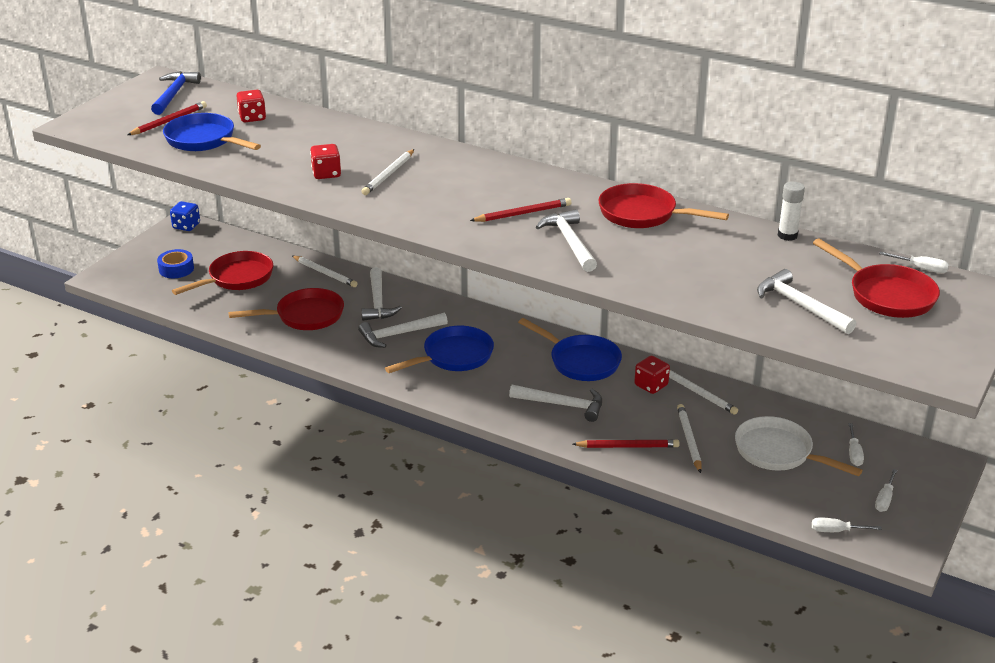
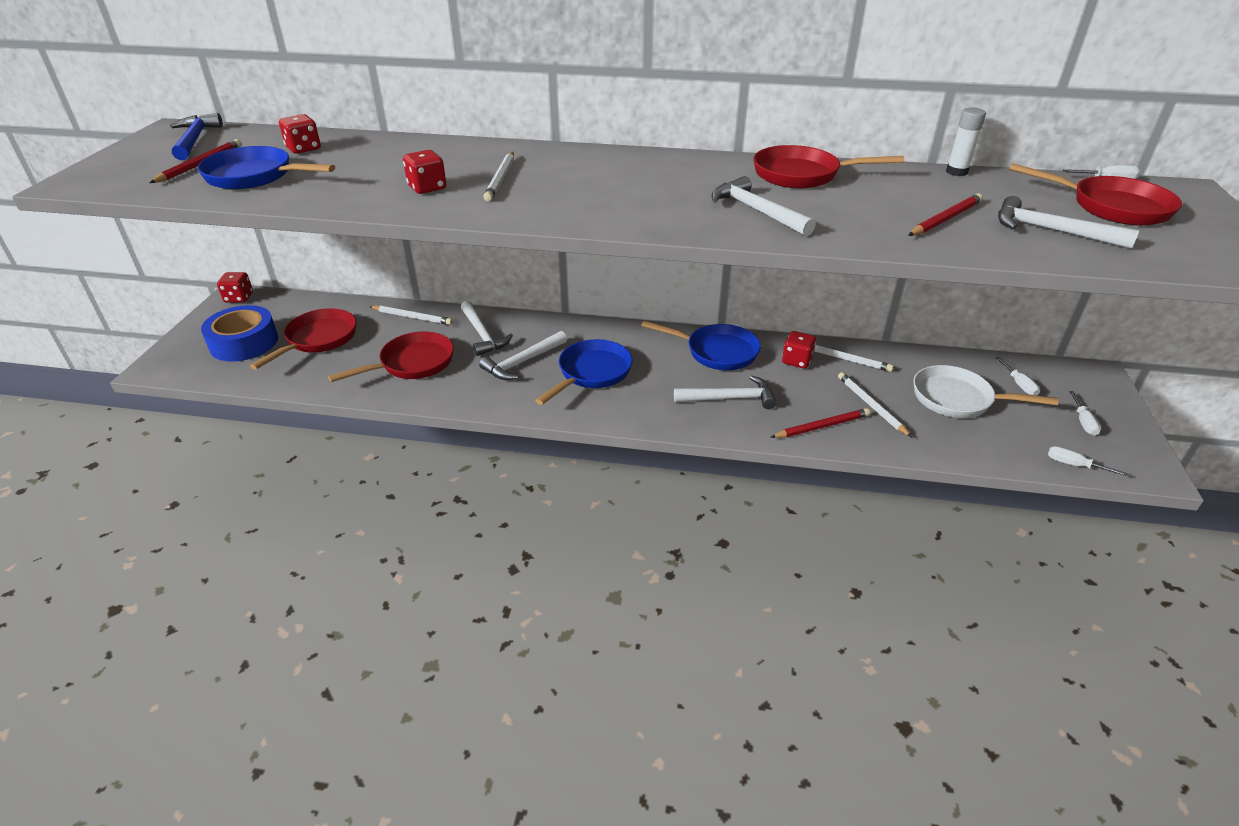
camera: 20 degrees left, 5 degrees up
(176, 269) = (244, 343): blue tape -> blue tape, size x1.69
(186, 226) = (239, 298): blue dice -> red dice
(523, 213) = (680, 192): red pencil -> red pencil (945, 219)
(836, 531) = (1074, 465): white screwdriver -> white screwdriver turned 45 degrees clockwise

